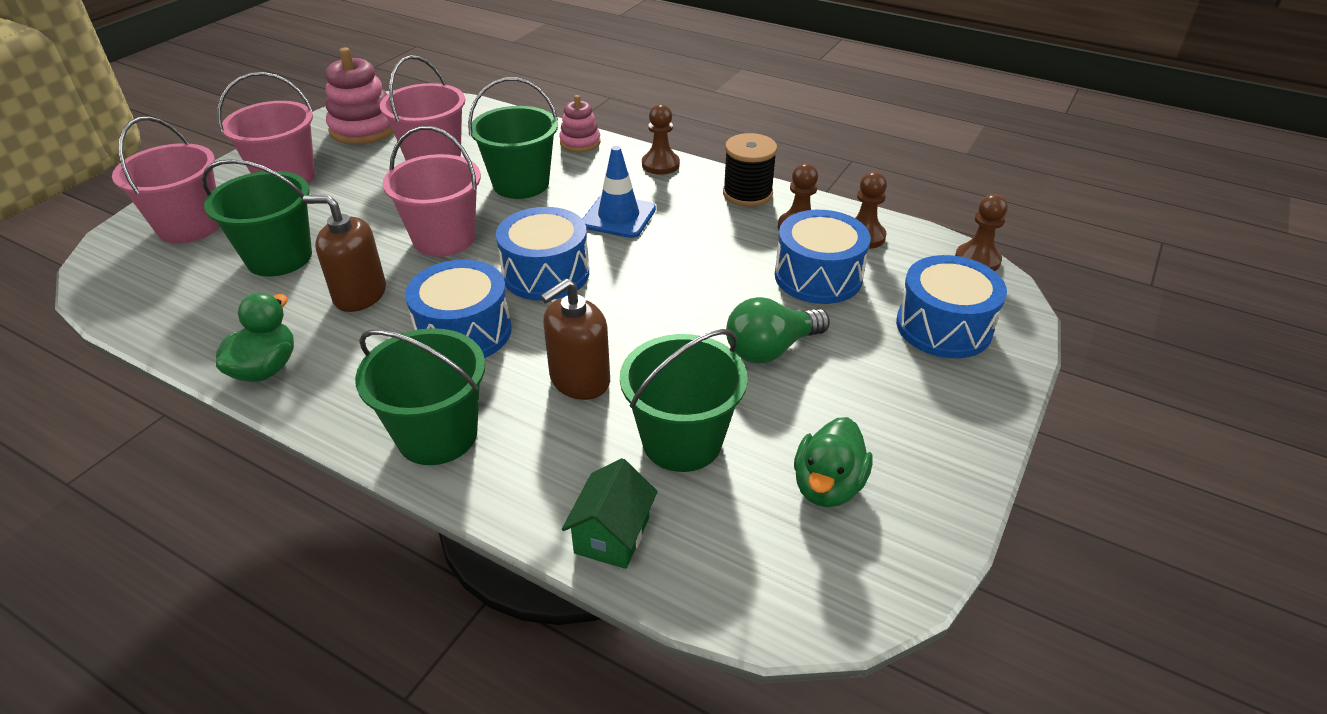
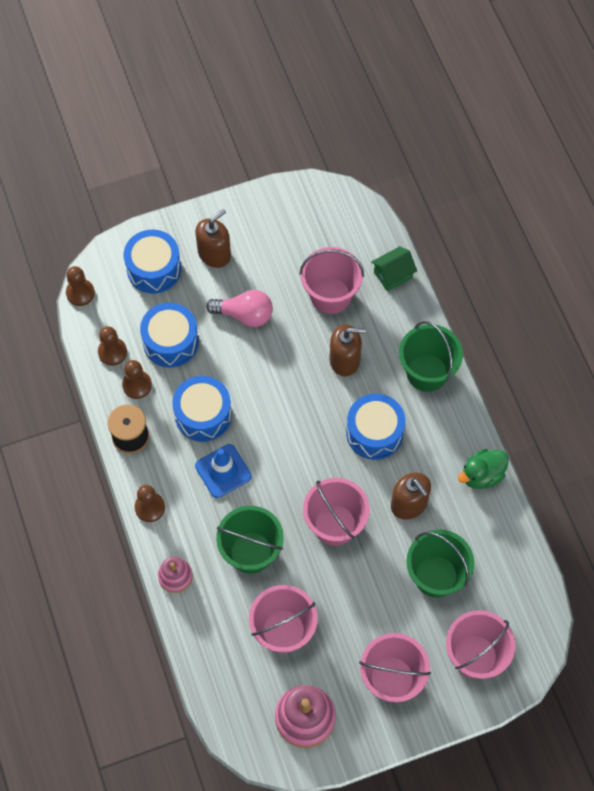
camera: 140 degrees left, 25 degrees up
(546, 273) = (302, 449): blue drum -> blue drum (203, 415)
(682, 441) = (330, 296): green bucket -> pink bucket
(771, 349) = (244, 315): green light bulb -> pink light bulb
(827, 486) = (295, 236): green duck -> none
(902, 388) = (214, 253): none -> brown soap dispenser

